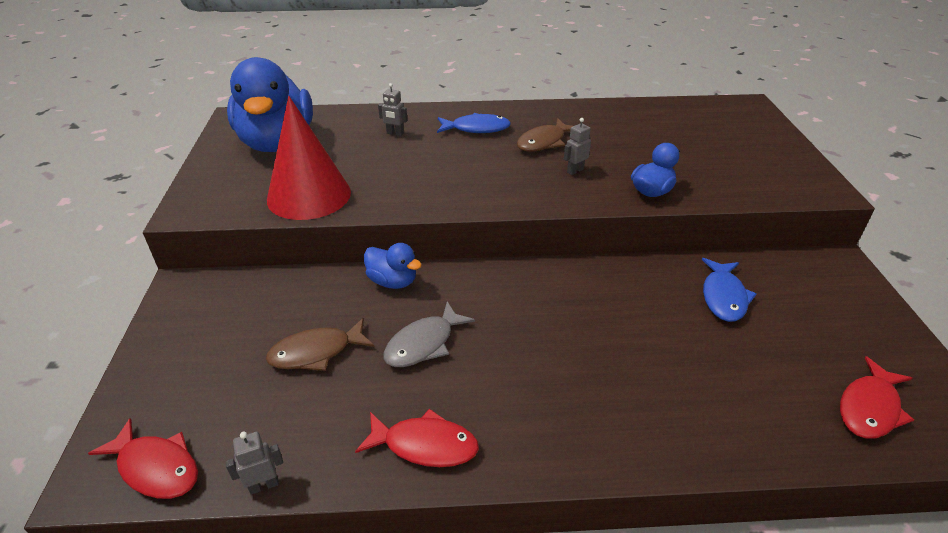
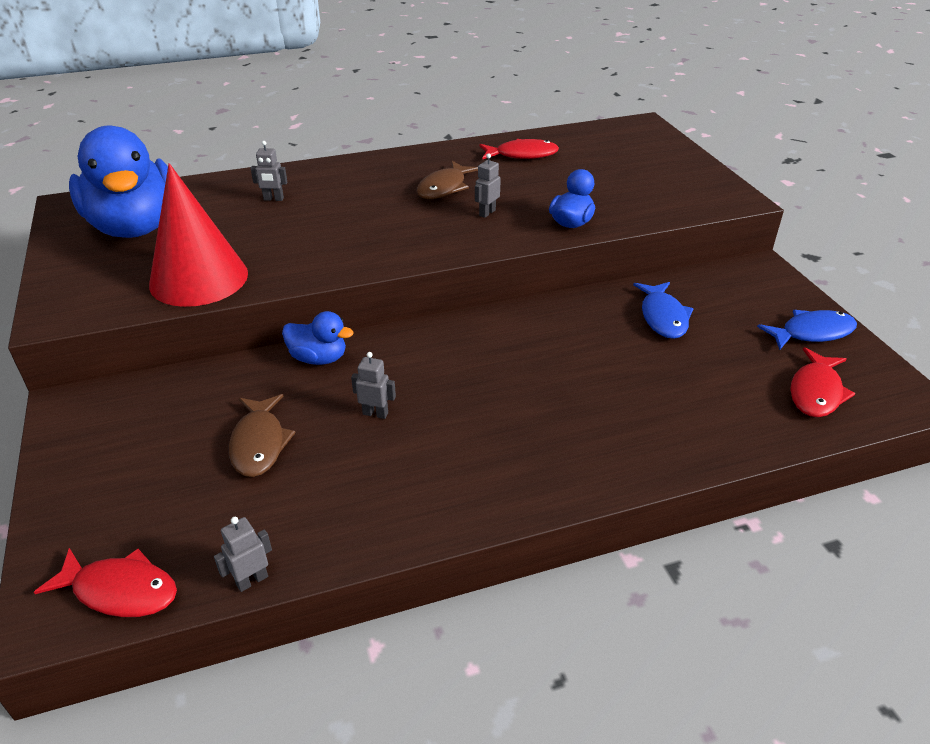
camera: 15 degrees left, 0 degrees up
(316, 352) = (259, 443): brown fish -> brown fish turned 60 degrees counterclockwise
(424, 344) = (375, 413): grey fish -> grey robot
(425, 445) = (410, 507): red fish -> red fish (522, 155)
(476, 128) = (365, 182): blue fish -> blue fish (812, 333)

